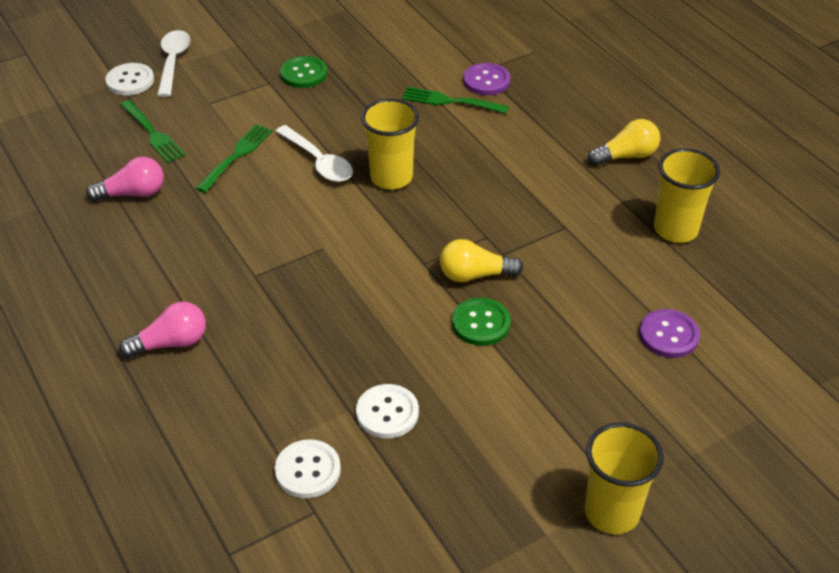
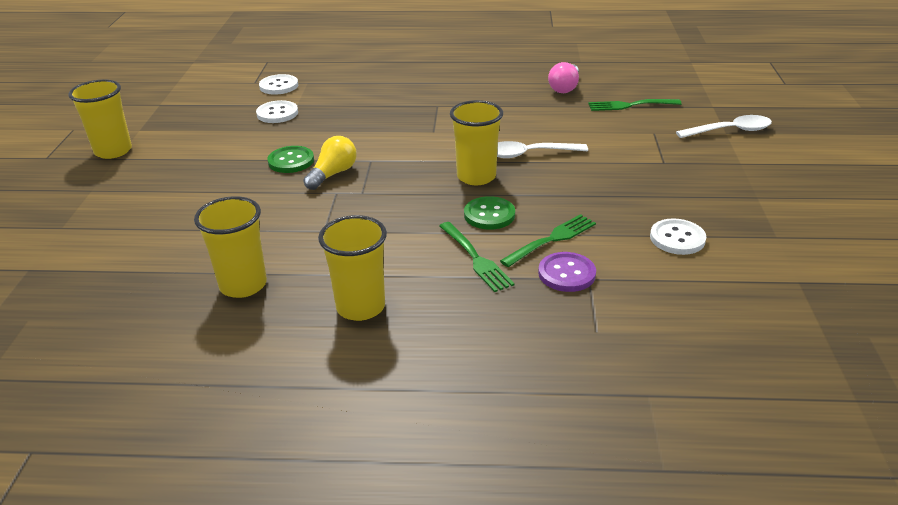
camera: 125 degrees right, 10 degrees down
(130, 81) = (713, 110): white button -> white button (677, 238)
(171, 343) = (414, 74): pink light bulb -> none
(173, 62) = (730, 131): white spoon -> white spoon turned 45 degrees counterclockwise
(236, 156) = (570, 127): green fork -> green fork (475, 258)
(303, 74) = (665, 180): green button -> green button (489, 215)
(626, 156) = (360, 307): yellow light bulb -> yellow cup
(668, 335) = (168, 226): purple button -> none

